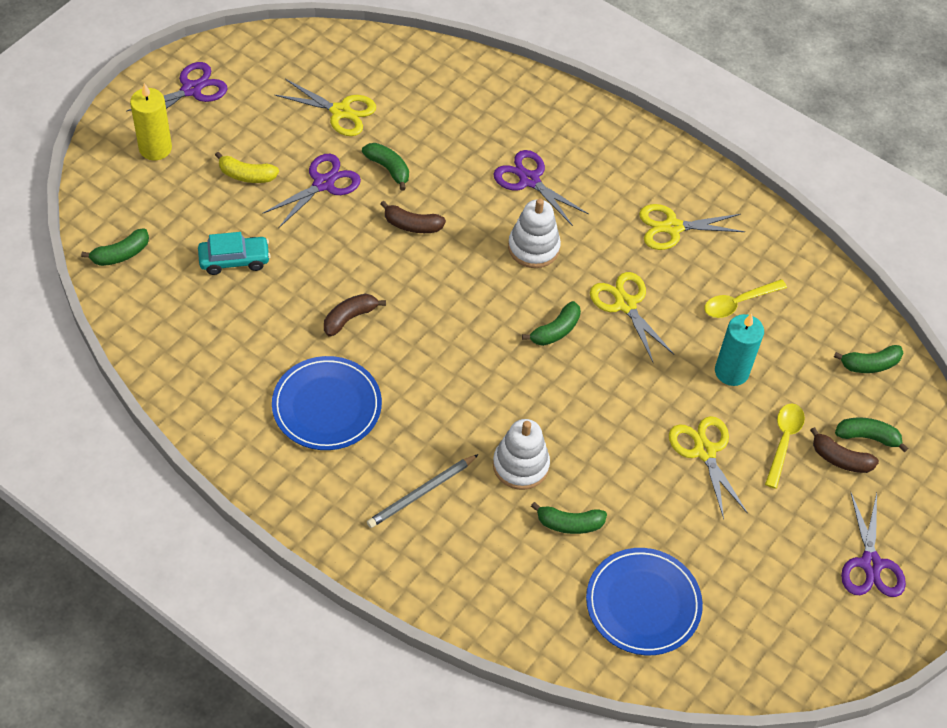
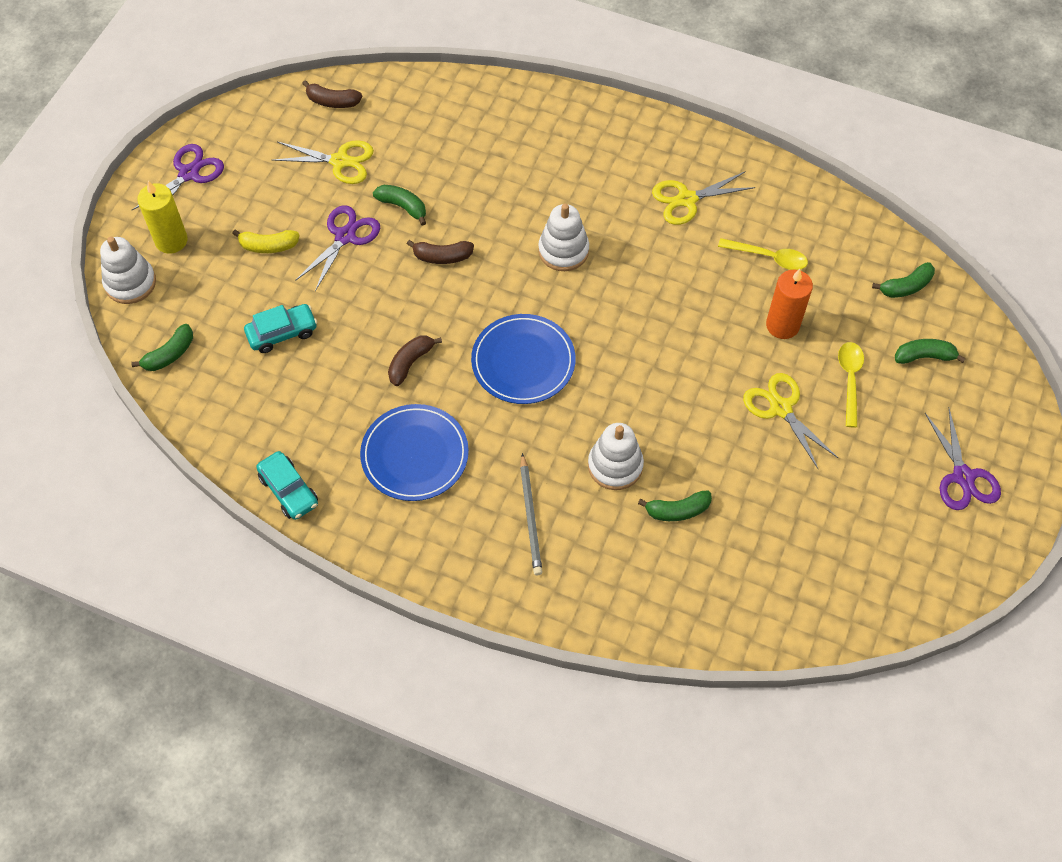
camera: 10 degrees left, 5 degrees up
(104, 178) = (130, 283): none -> white stacking toy
(195, 409) = (289, 490): none -> turquoise car
(422, 493) = (530, 516): grey pencil -> grey pencil turned 45 degrees counterclockwise
(529, 180) = (539, 186): purple scissors -> none
(555, 330) = (608, 326): green banana -> none
(625, 304) = (665, 285): yellow scissors -> none
(643, 603) = (768, 569): blue plate -> blue plate (523, 361)
(731, 371) = (782, 325): turquoise candle -> orange candle
(738, 303) = (768, 257): yellow spoon -> yellow spoon turned 120 degrees counterclockwise
(840, 459) = (906, 384): brown banana -> brown banana (332, 101)

